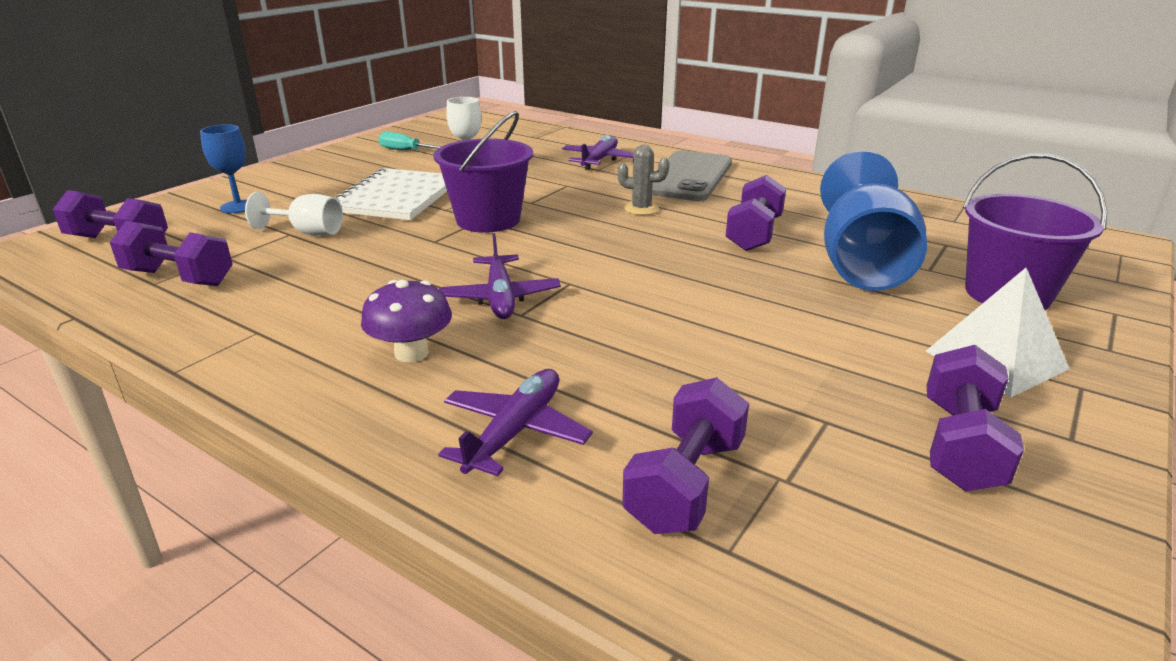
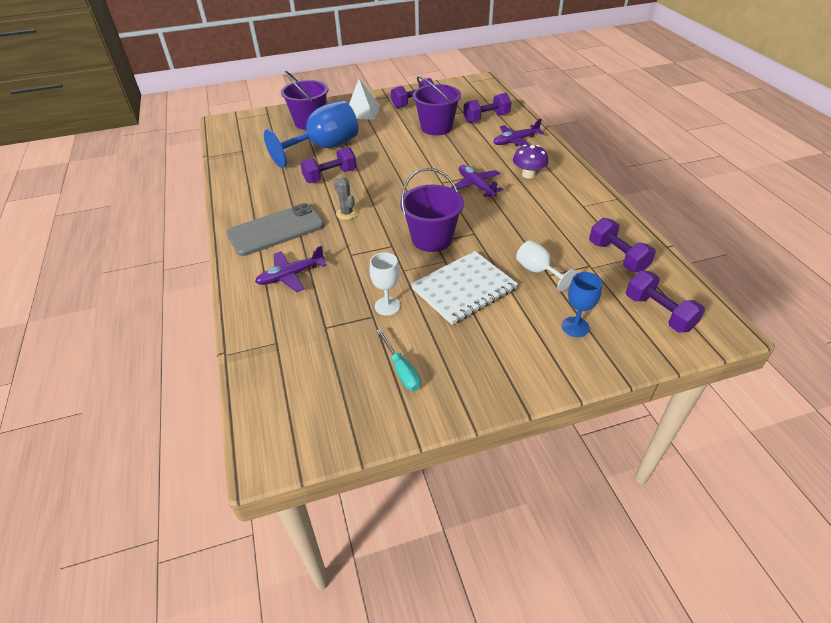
camera: 140 degrees left, 15 degrees up
(500, 297) = (476, 186): purple plane -> purple plane turned 60 degrees counterclockwise
(760, 389) = (436, 127): none -> purple bucket

